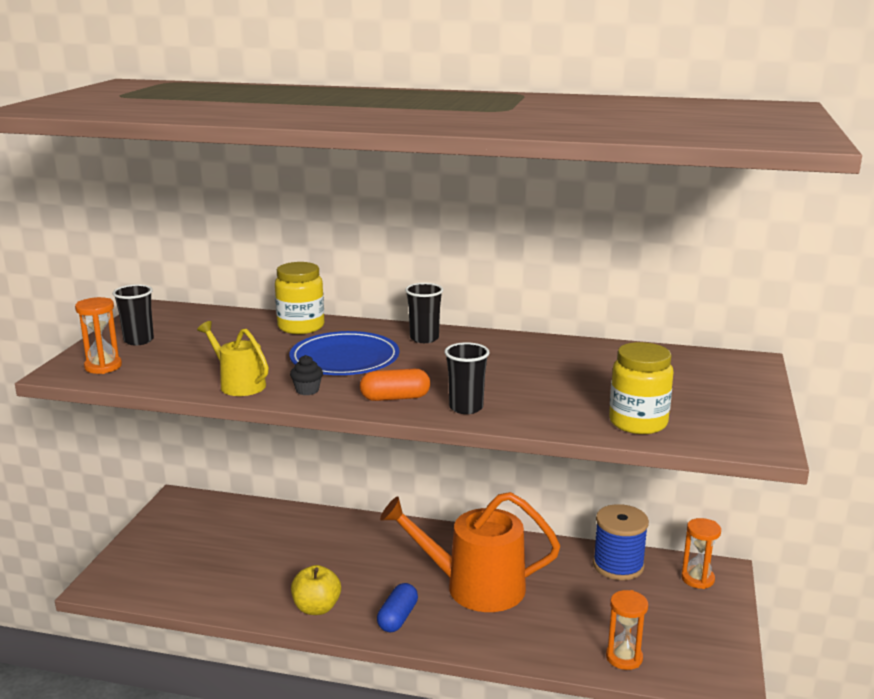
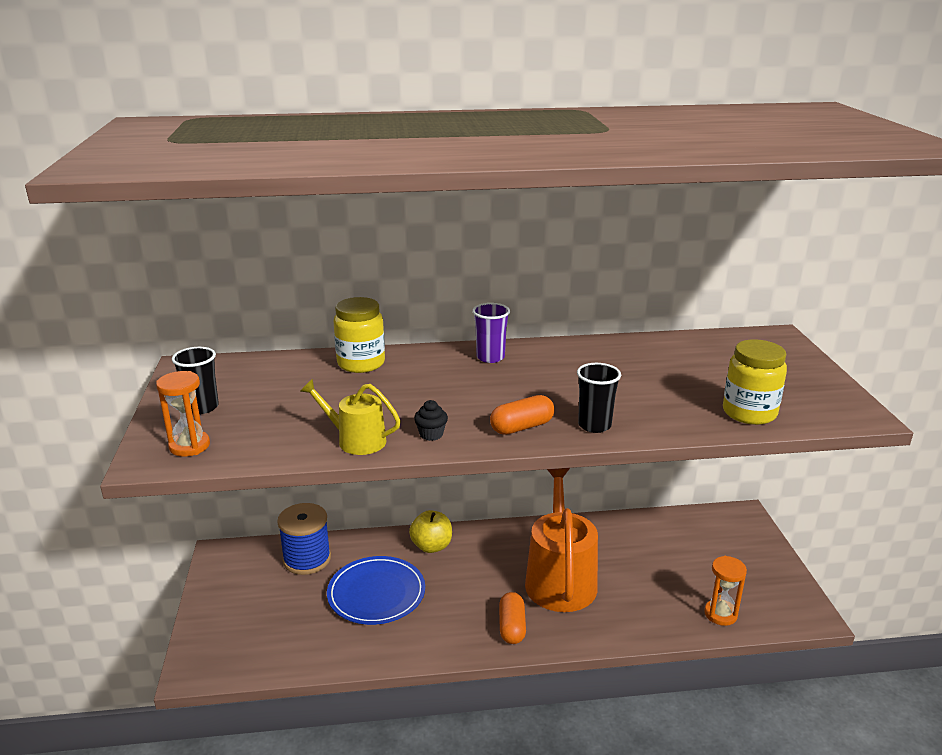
camera: 20 degrees left, 5 degrees up
(316, 608) = (431, 636): yellow apple -> yellow apple (431, 546)
(345, 359) = (436, 392): blue plate -> blue plate (376, 594)
(397, 618) = (512, 627): blue capsule -> orange capsule
(424, 338) = (490, 357): black cup -> purple cup
(475, 587) = (560, 578): orange watering can -> orange watering can turned 105 degrees clockwise
(618, 565) = (663, 528): blue spool -> blue spool (307, 559)
(697, 579) = (730, 526): orange hourglass -> none

